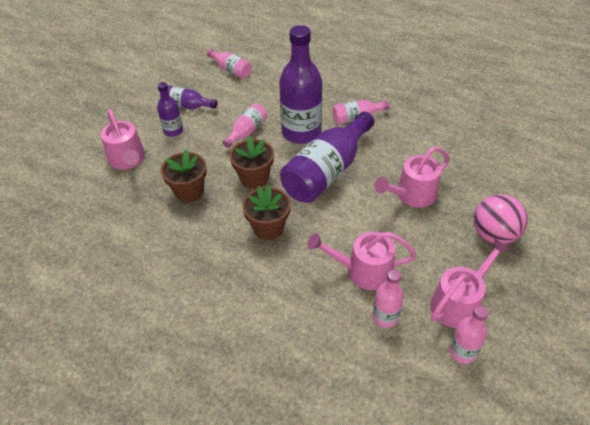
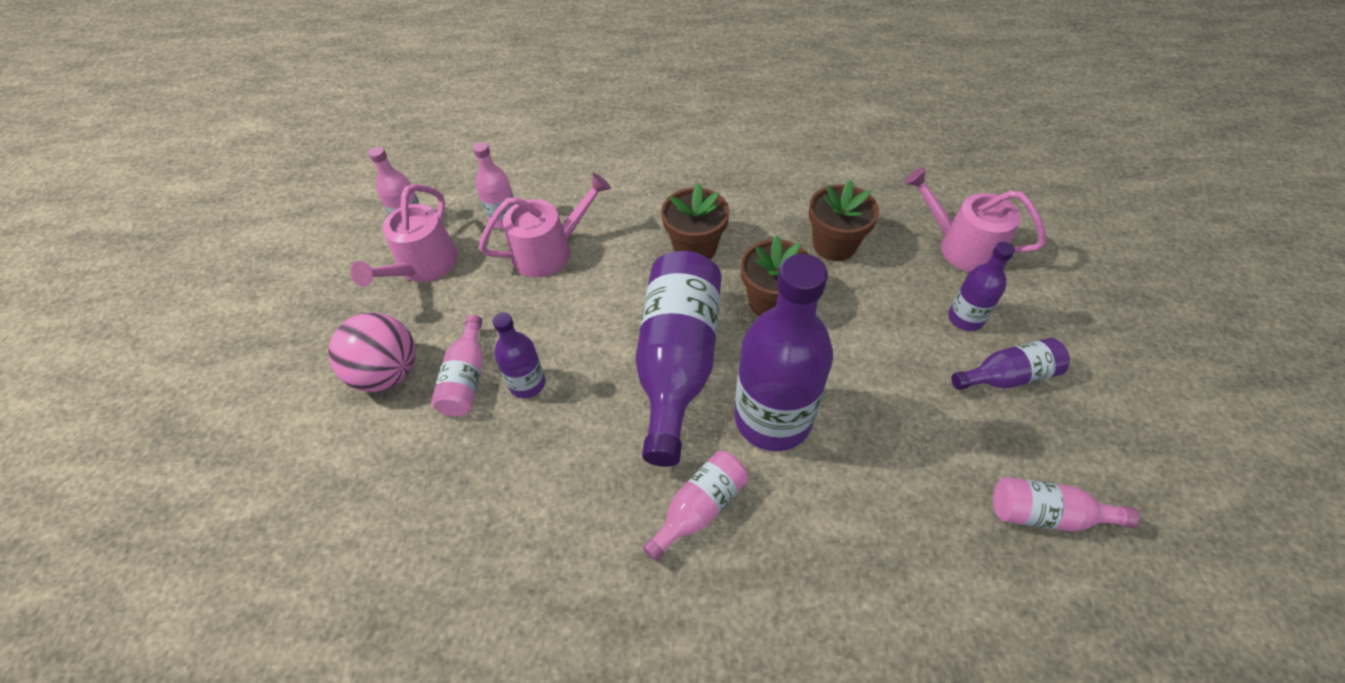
camera: 150 degrees right, 5 degrees up
(247, 132) = (858, 374): pink bottle -> pink bottle (466, 378)
(412, 195) = (527, 383): pink watering can -> purple bottle

